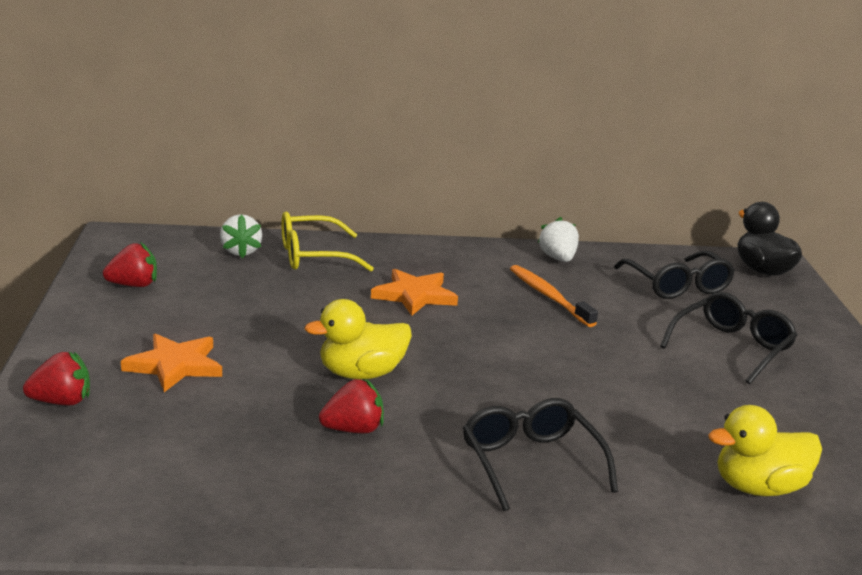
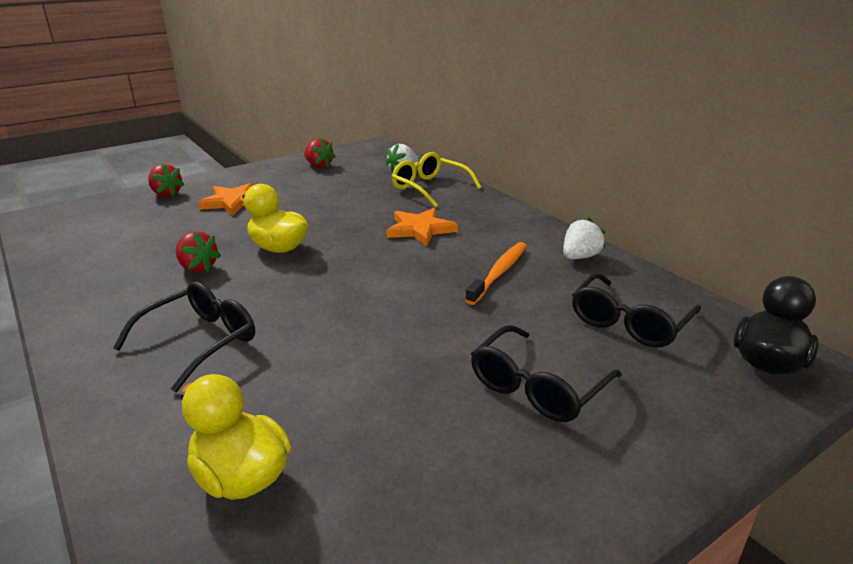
camera: 60 degrees right, 5 degrees up
(732, 347) = (537, 387): black glasses -> black glasses turned 120 degrees clockwise

